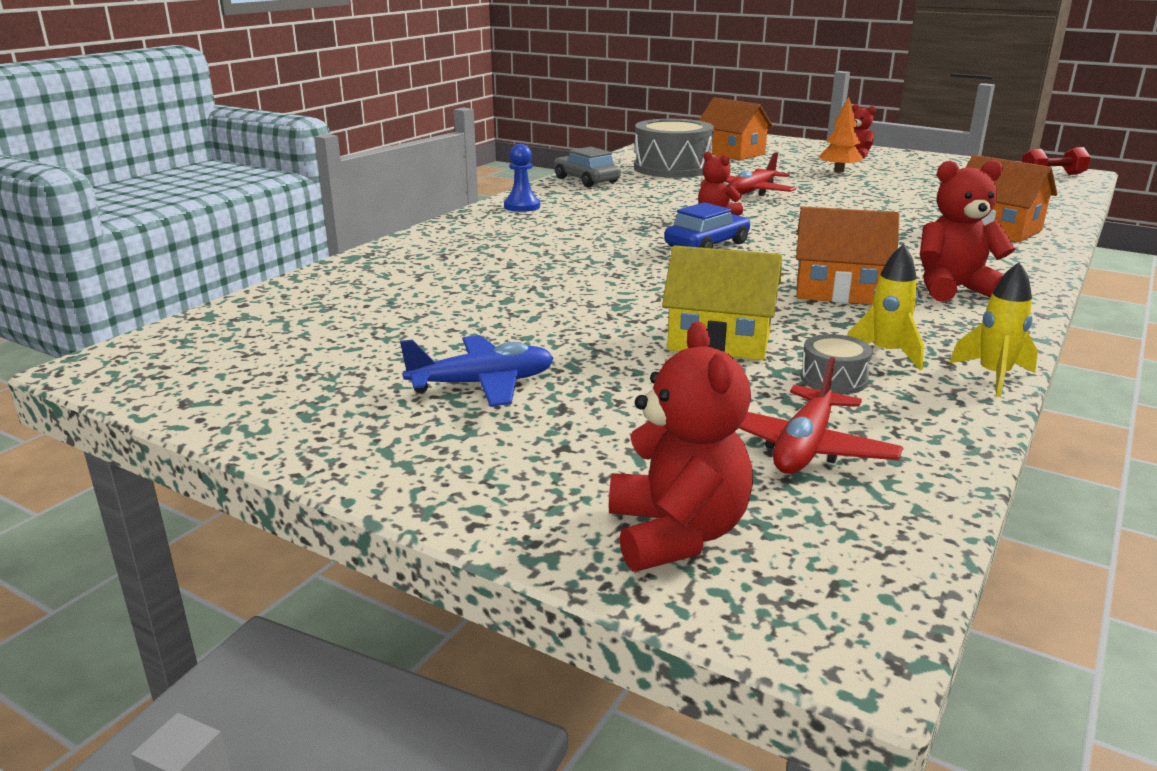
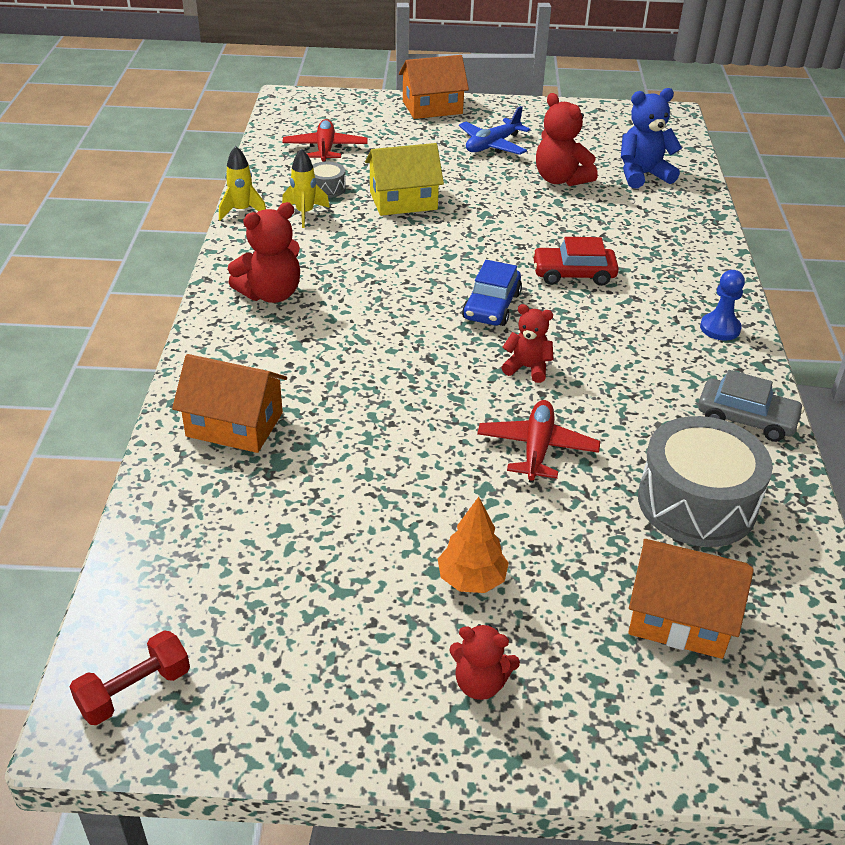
camera: 150 degrees right, 15 degrees up
(346, 303) = (642, 175): none -> blue teddy bear
(593, 248) = (573, 274): none -> red car
(676, 534) = (354, 110): red teddy bear -> red teddy bear (560, 179)
(838, 290) = (354, 269): orange house -> orange house (432, 107)

